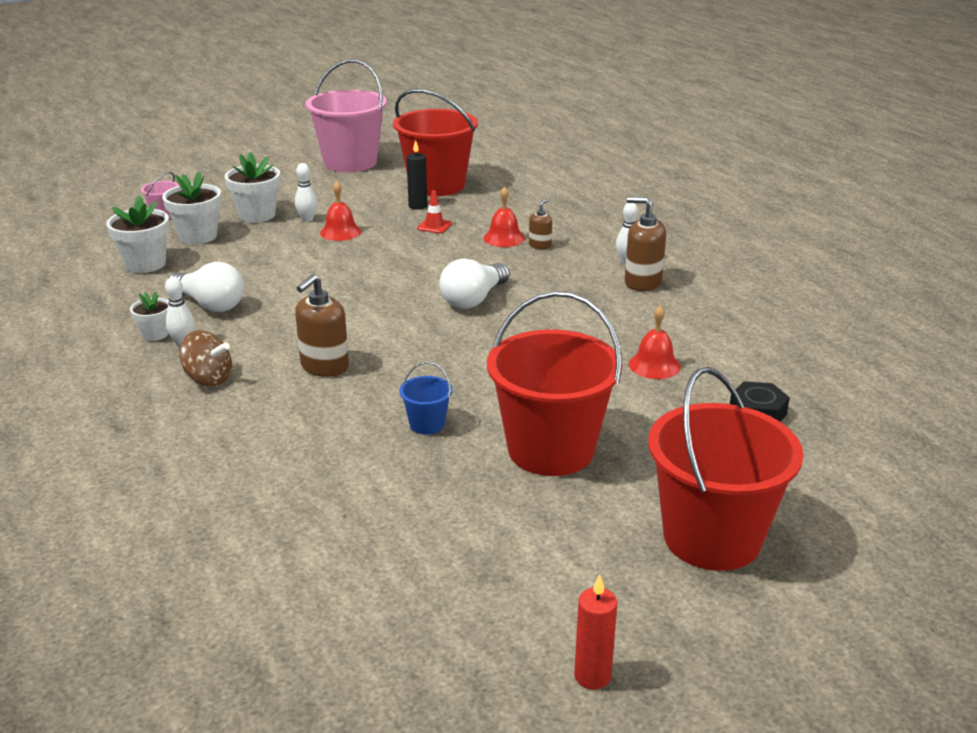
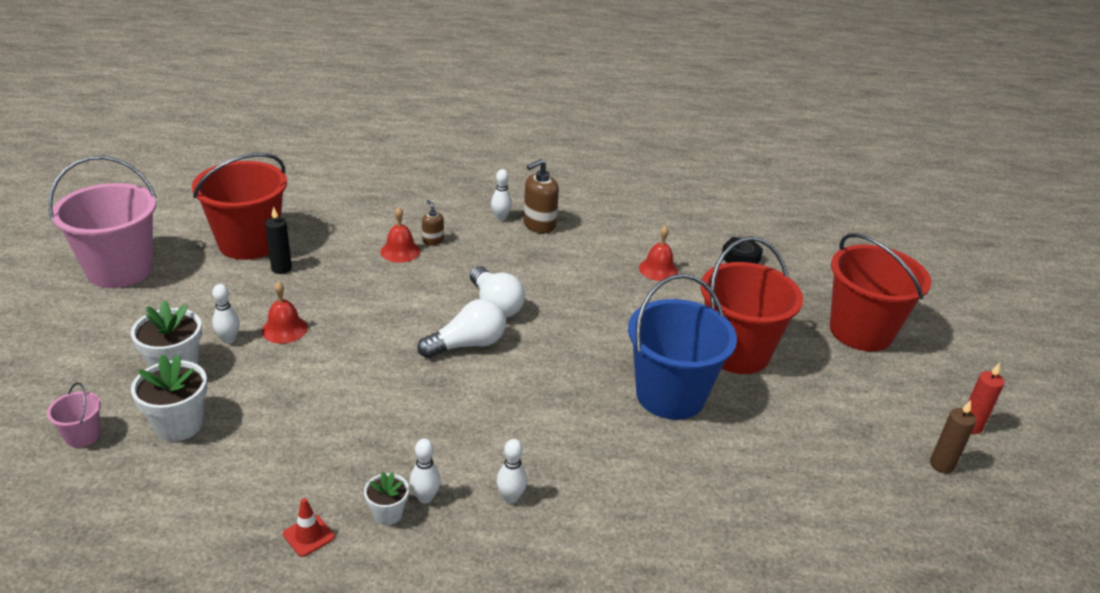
camera: 65 degrees left, 5 degrees up
(145, 264) = (206, 483): white flower pot -> none
(208, 379) = (510, 497): brown spinning top -> white bowling pin
(210, 304) = (358, 458): white light bulb -> white light bulb (467, 344)
(324, 366) = (543, 420): brown soap dispenser -> none
(427, 424) = (670, 395): blue bucket -> blue bucket, size x2.38
(434, 226) = (336, 275): red traffic cone -> red traffic cone (308, 535)
(477, 655) = (942, 465): none -> brown candle

